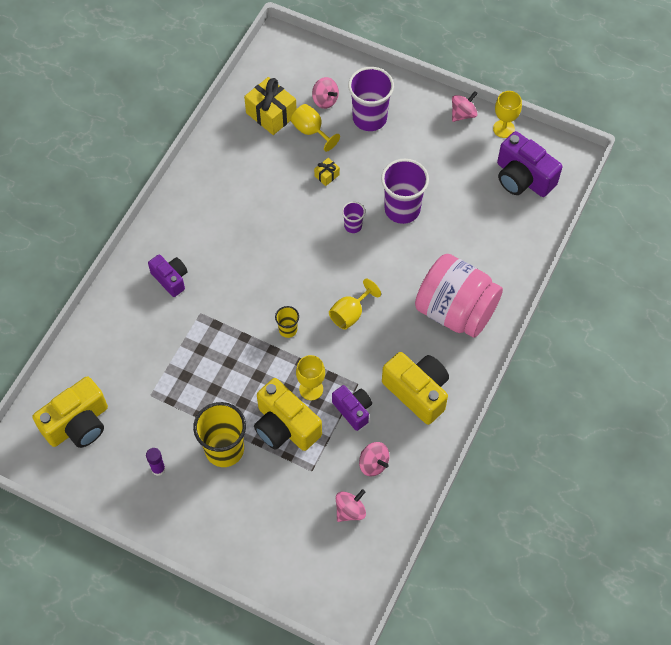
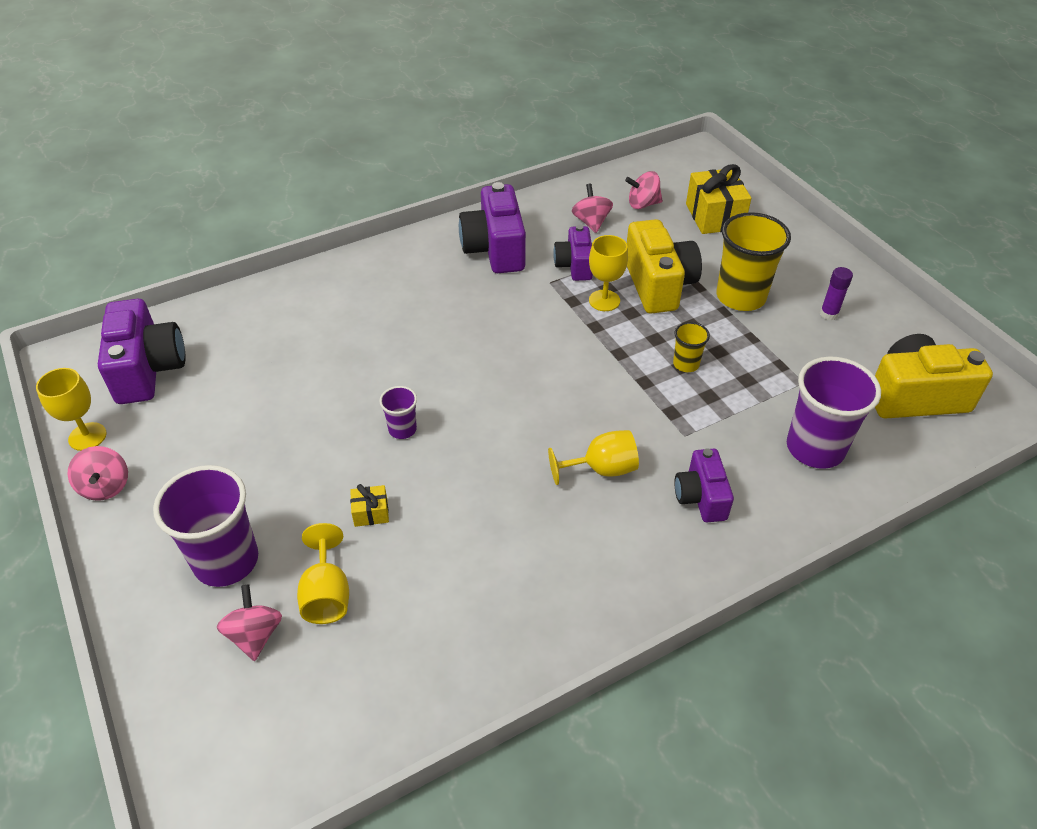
camera: 145 degrees left, 15 degrees down
(271, 114) = (358, 666): yellow gift -> yellow gift (714, 216)
(288, 330) = (585, 363): yellow cup -> yellow cup (686, 364)
(350, 314) = (498, 342): yellow goblet -> yellow goblet (602, 469)
(402, 209) = (323, 414): purple cup -> purple cup (815, 448)
(417, 392) = (495, 249): yellow camera -> purple camera
(455, 311) = (383, 289): pink jar -> none
(463, 114) = (106, 486): pink spinning top -> pink spinning top turned 105 degrees counterclockwise

